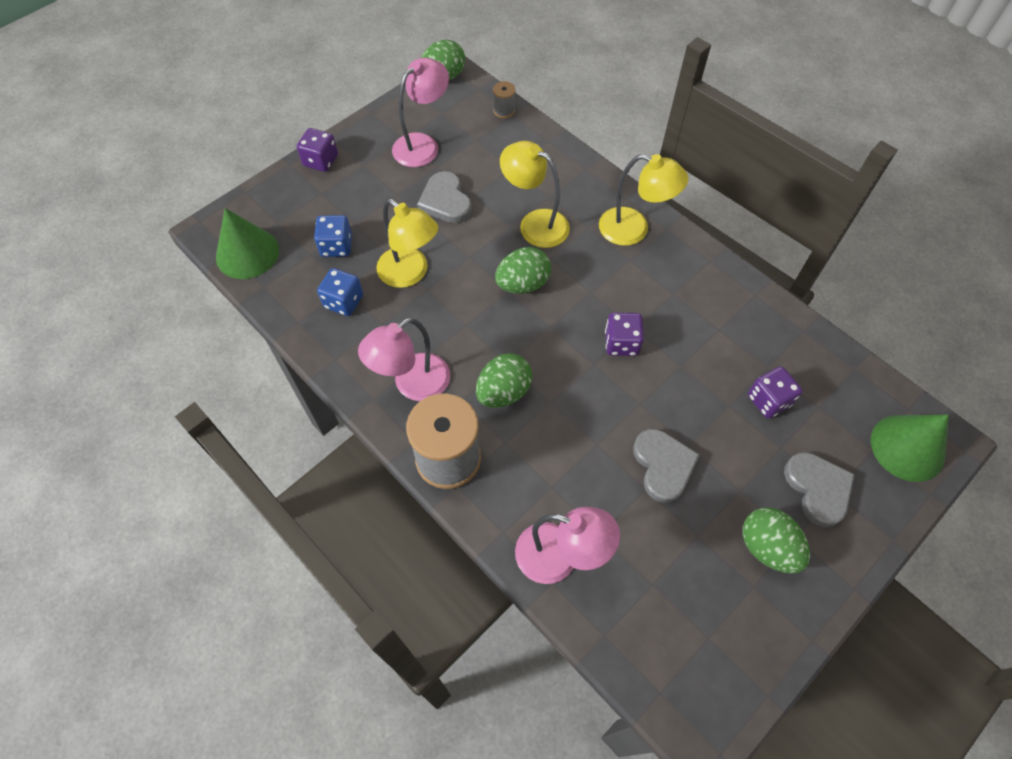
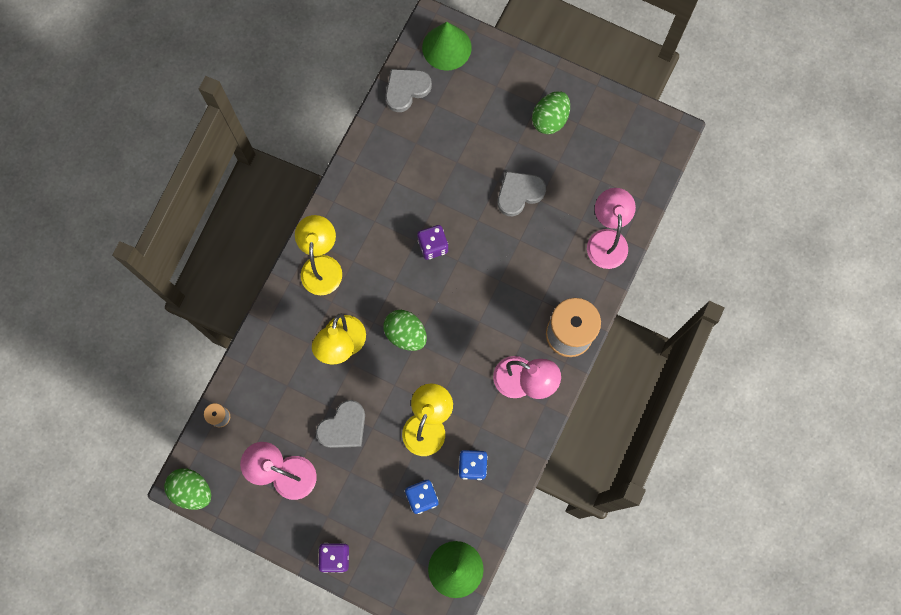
camera: 110 degrees left, 15 degrees up
(503, 392) = (504, 315): green egg -> none
(768, 400) = (443, 137): purple dice -> none
(818, 489) = (498, 96): grey heart -> grey heart (406, 90)

